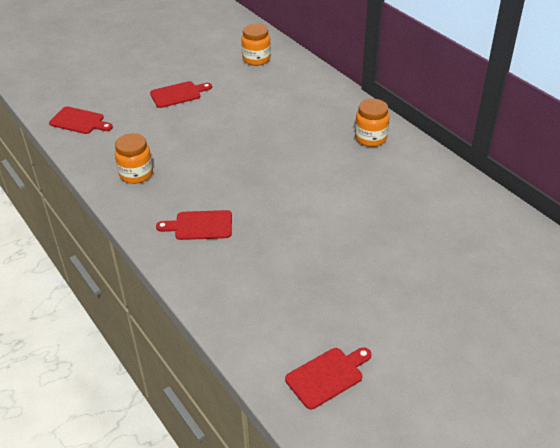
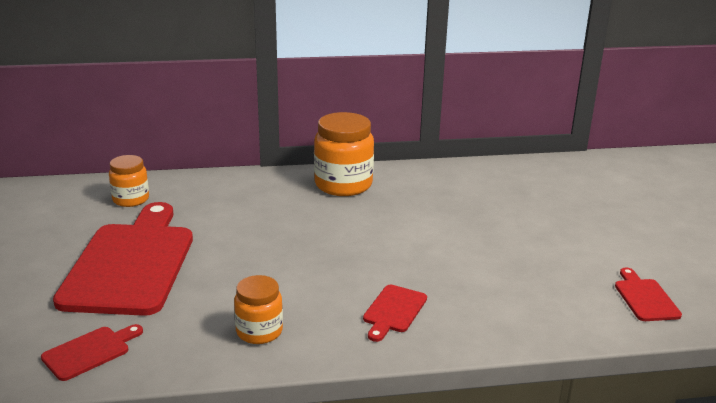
camera: 65 degrees left, 15 degrees down
(178, 94) = (131, 264): red cutting board -> red cutting board, size x2.36
(370, 138) = (343, 185): orange jar -> orange jar, size x1.69

